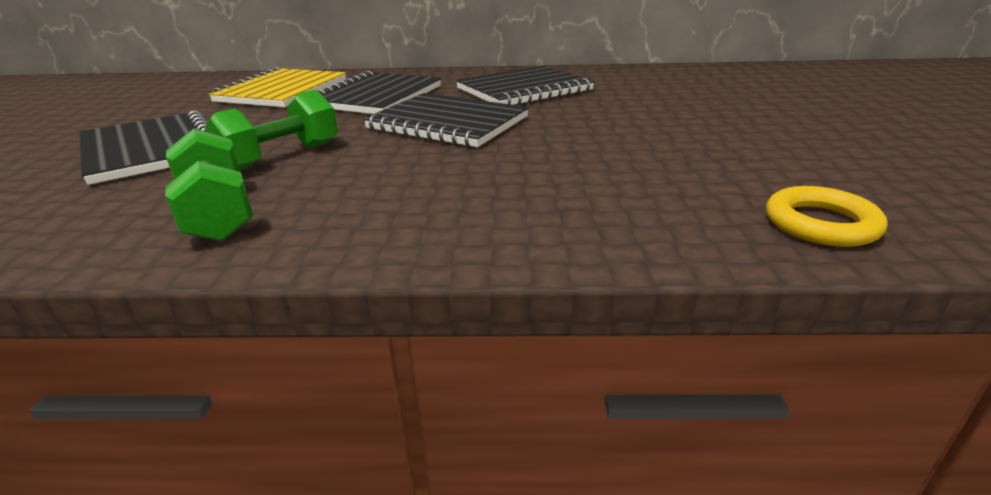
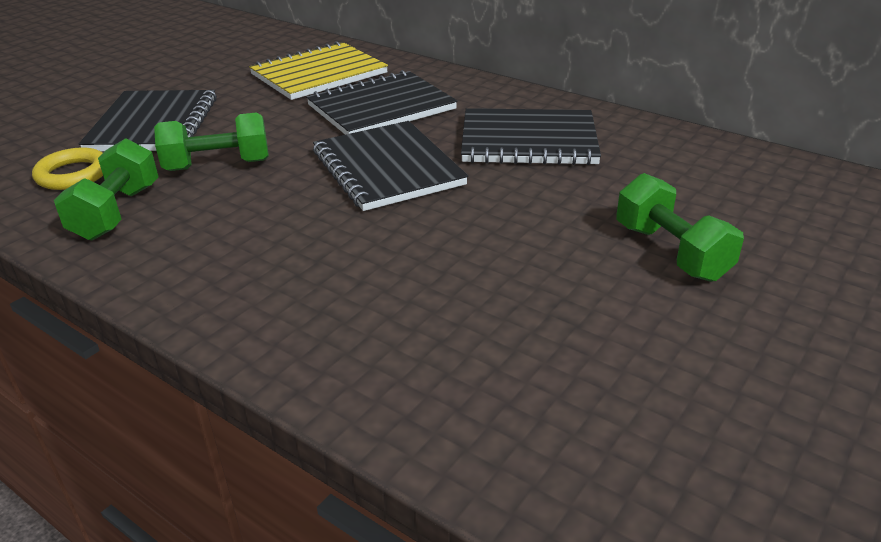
camera: 35 degrees right, 5 degrees up
(715, 113) = (671, 252): none -> green dumbbell
(821, 224) = (495, 432): yellow ring -> yellow ring (73, 174)

